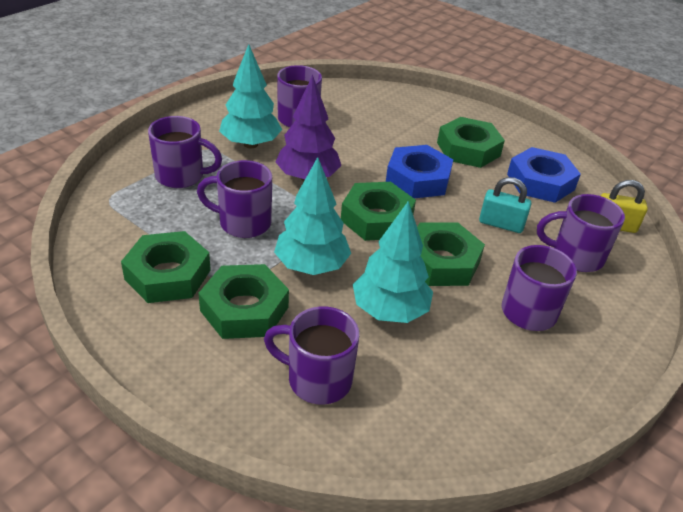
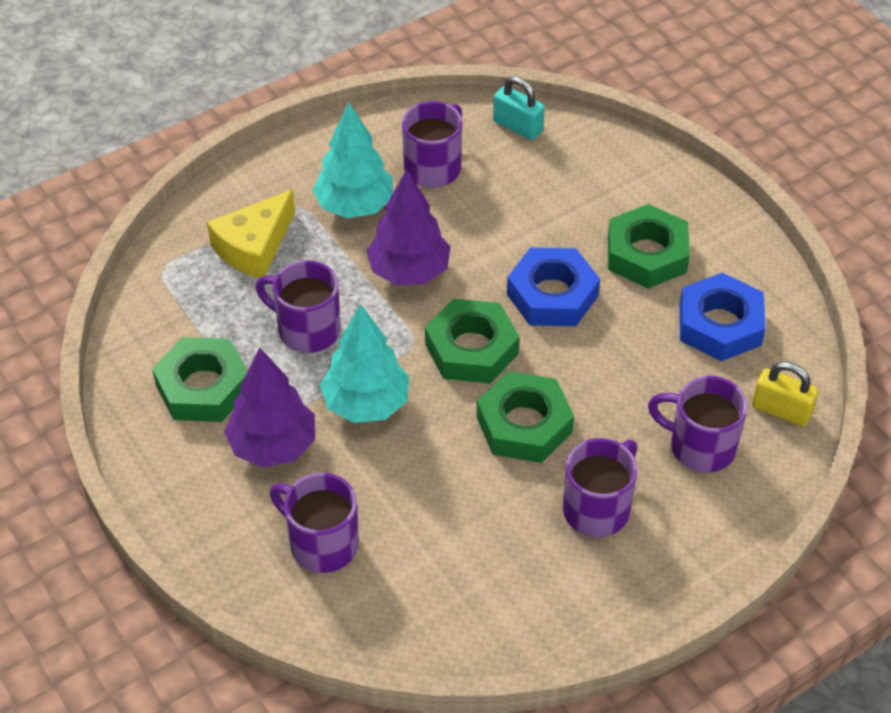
camera: 20 degrees right, 10 degrees up
(181, 176) = (254, 247): purple mug -> yellow cheese
(244, 309) = (273, 446): green nut -> purple tree
(389, 311) = (433, 478): turquoise tree -> none
(501, 224) = (628, 383): turquoise padlock -> turquoise padlock (517, 126)

